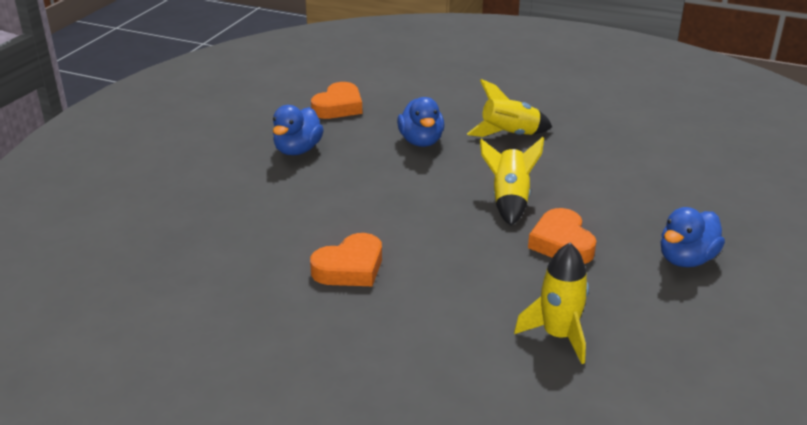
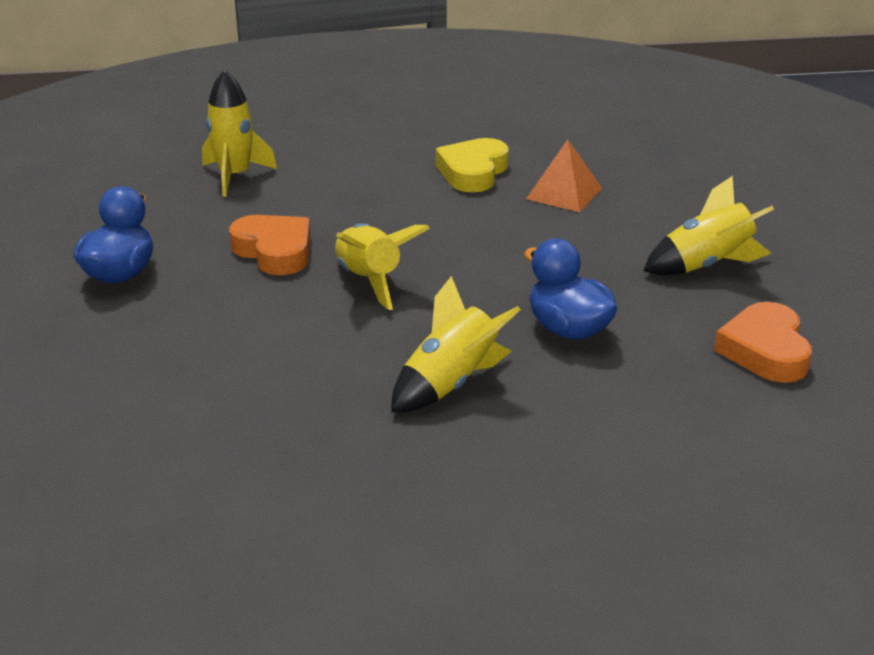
camera: 150 degrees right, 0 degrees up
(297, 150) = (706, 265): blue duck -> yellow rocket
(308, 224) = (564, 193): none -> orange pyramid
(350, 268) = (473, 172): orange heart -> yellow heart

